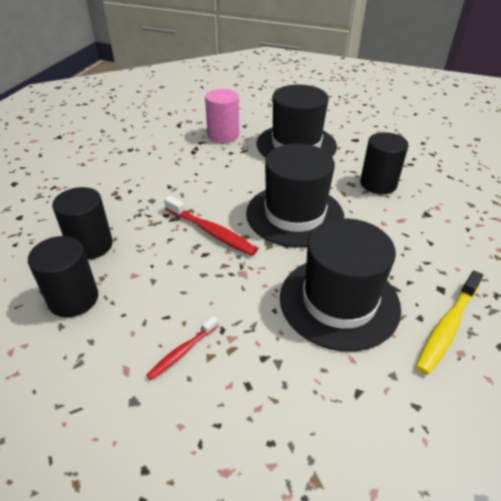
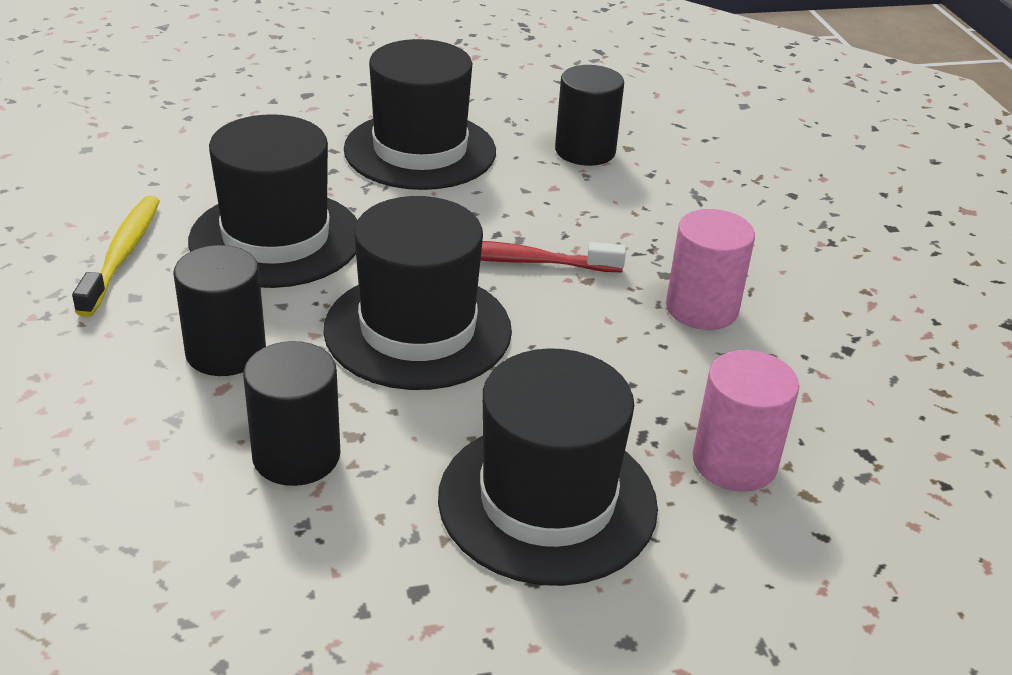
camera: 145 degrees right, 5 degrees down
(91, 245) = (650, 196): black cylinder -> black cylinder (226, 352)
(159, 180) = (701, 308): none -> pink cylinder
(182, 351) = (420, 150): red toothbrush -> black hat

